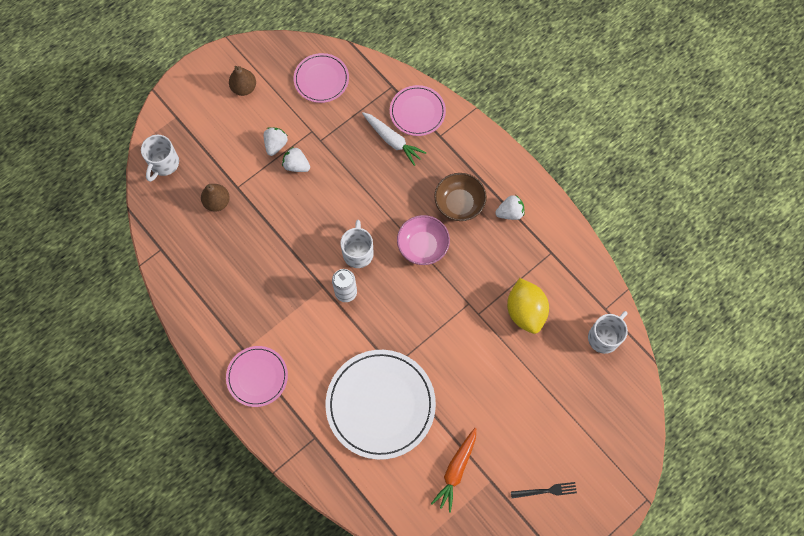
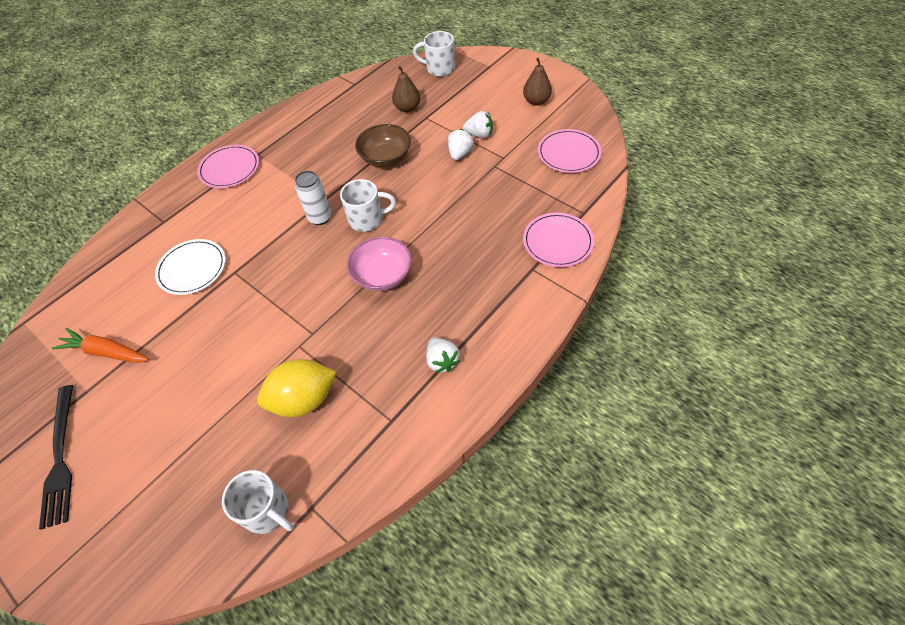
camera: 85 degrees right, 15 degrees down
(380, 404) = (192, 268): white plate -> white plate, size x0.57
(392, 140) = (512, 225): white carrot -> none
(459, 203) = (444, 303): brown bowl -> brown bowl (385, 158)
(546, 491) = (60, 458): black fork -> black fork, size x1.72

